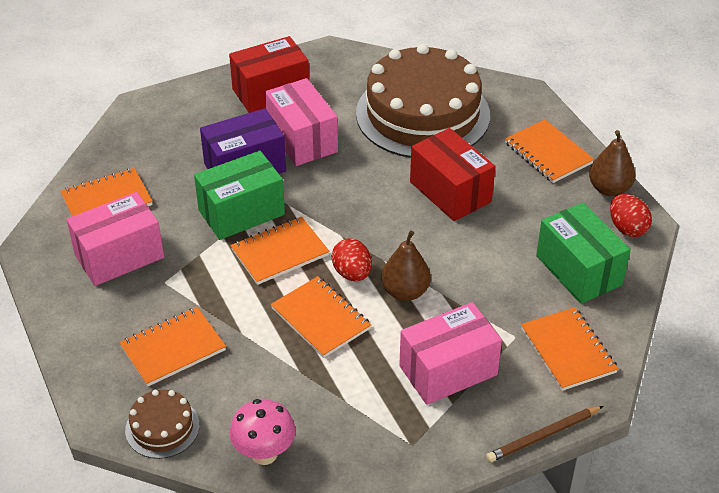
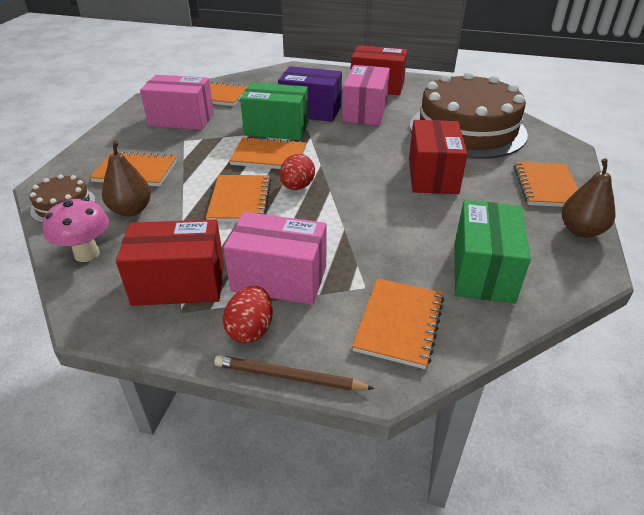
camera: 40 degrees right, 5 degrees down
(379, 425) = (179, 283): none -> red box
(405, 292) = (318, 214): brown pear -> brown pear (131, 210)
(627, 228) = (569, 265): red egg -> red egg (250, 330)

